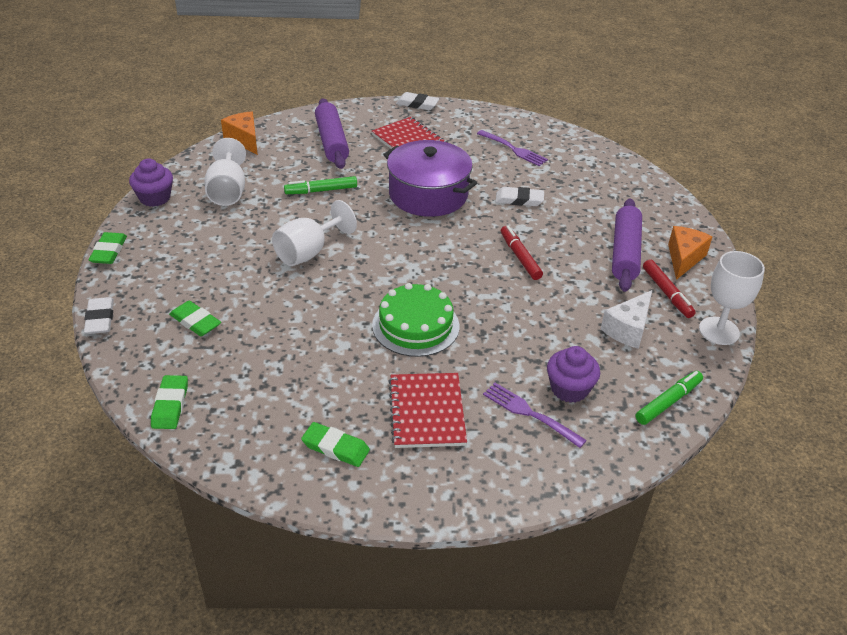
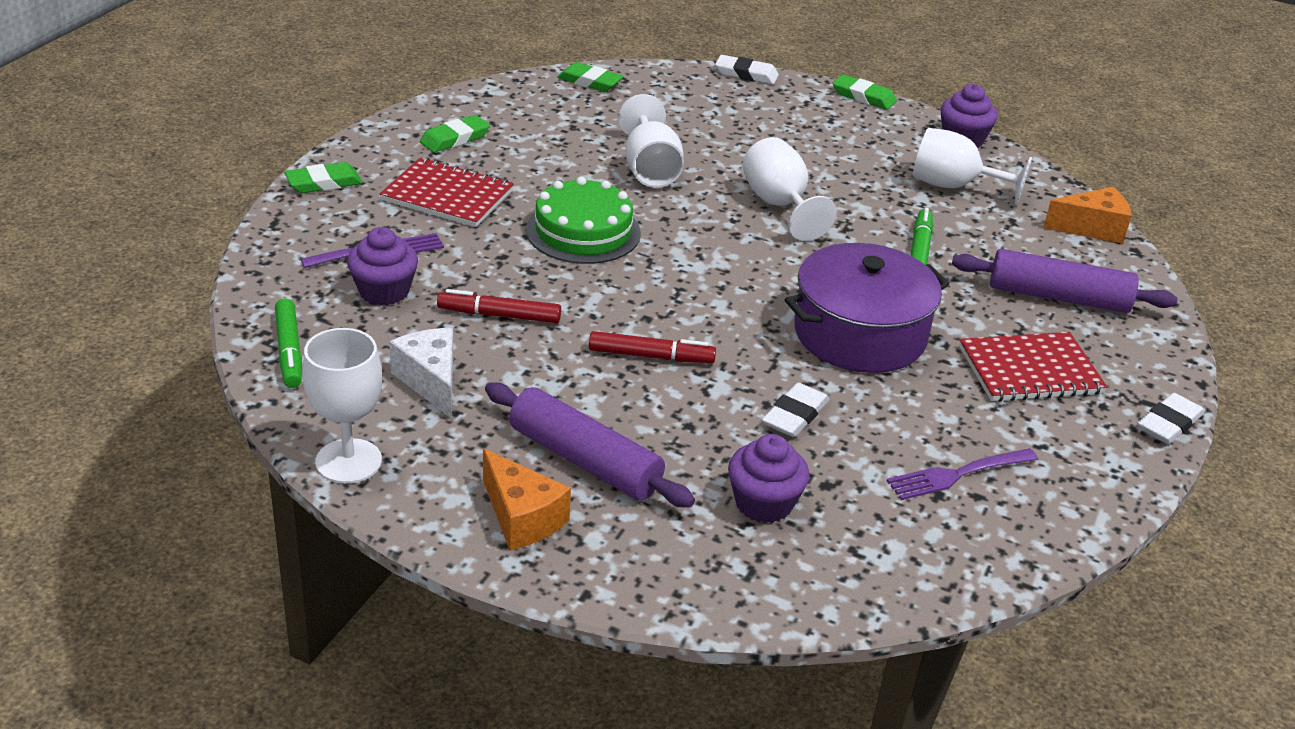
camera: 115 degrees right, 5 degrees down
(195, 321) = (701, 115): green eraser -> green eraser (324, 183)
(304, 322) = (650, 169): none -> white goblet
(592, 194) = (763, 503): none -> purple cupcake
(667, 293) = (463, 454): red marker -> red marker (499, 315)

